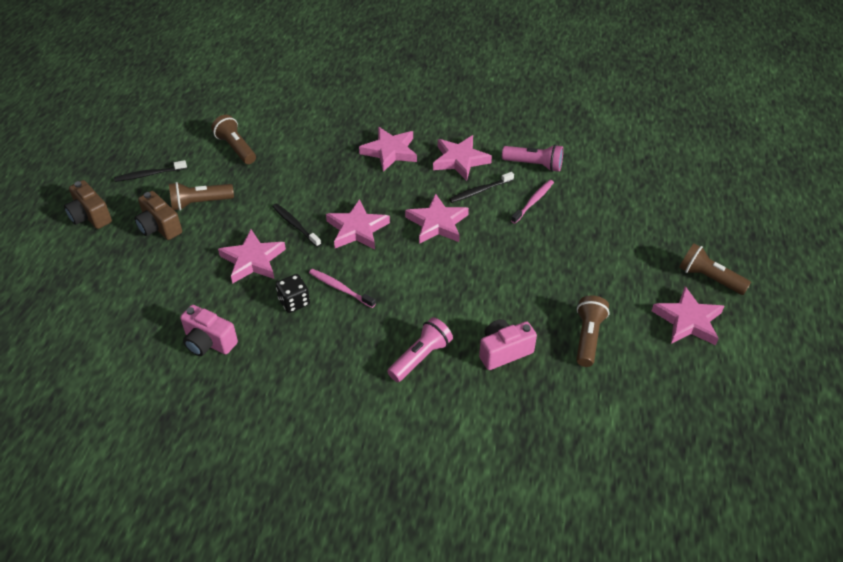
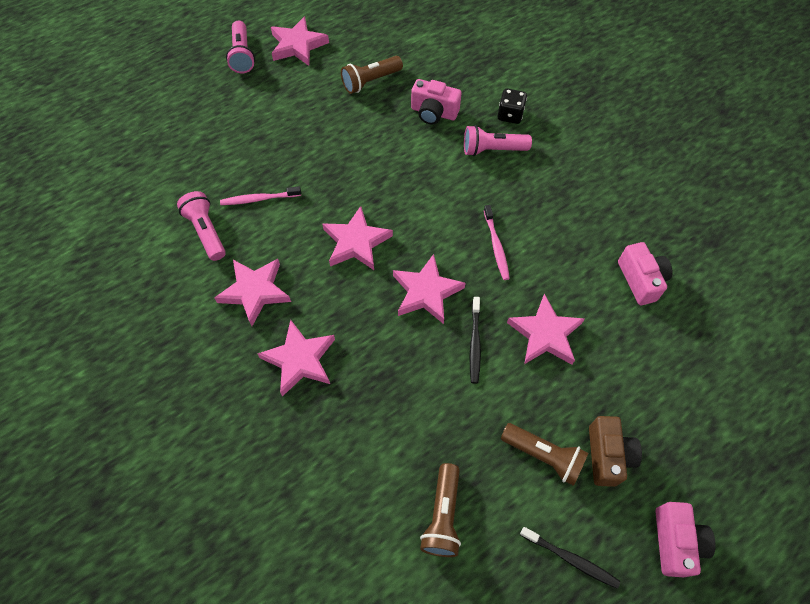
camera: 135 degrees left, 15 degrees up
(90, 216) = (675, 542): brown camera -> pink camera
(294, 302) = (544, 263): black dice -> black dice (510, 115)
(480, 191) = (283, 244): black toothbrush -> none
(709, 278) = (242, 55): brown flashlight -> pink flashlight

